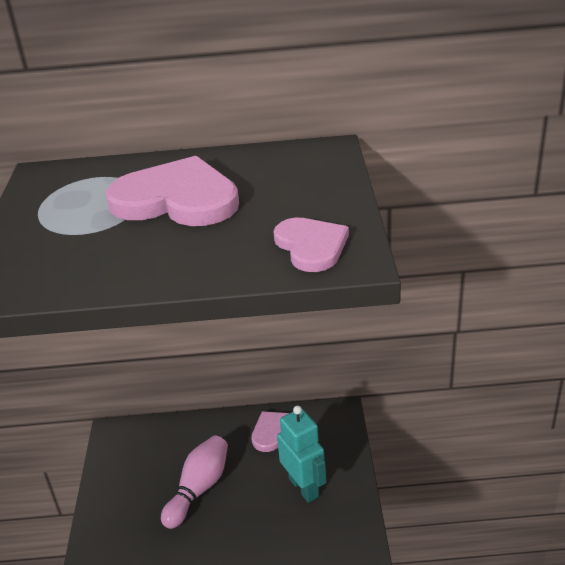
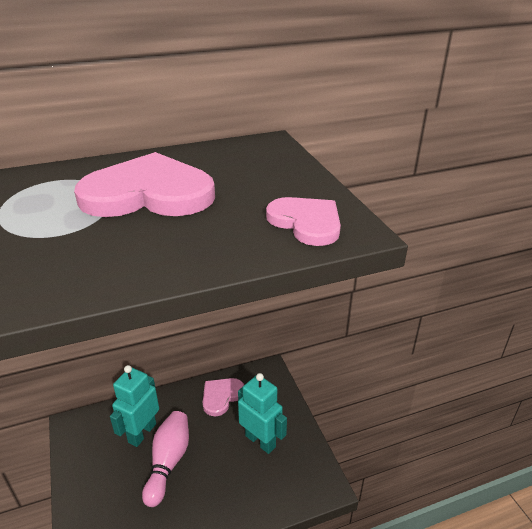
camera: 20 degrees left, 0 degrees up
(180, 454) = (142, 433): none -> turquoise robot

